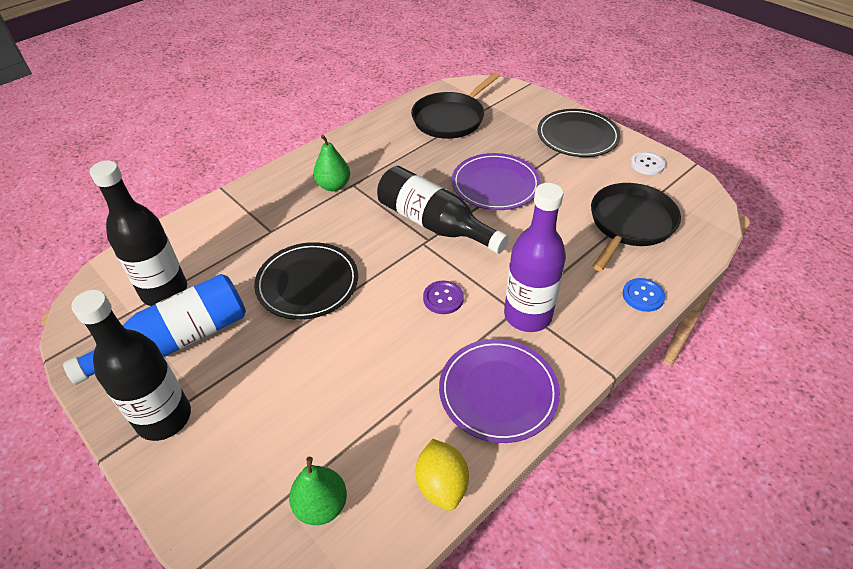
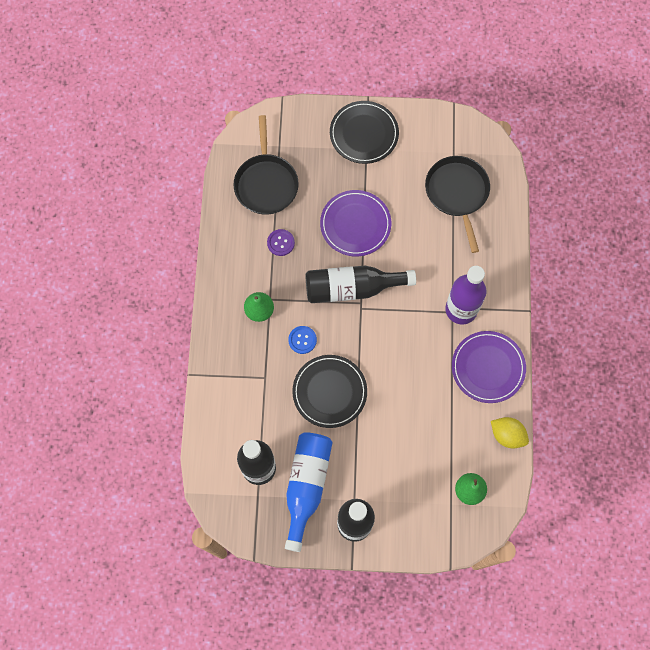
camera: 45 degrees left, 25 degrees up
(443, 298) = (410, 336): purple button -> purple button (280, 243)
(643, 296) = (504, 245): blue button -> blue button (302, 340)
(647, 164) = (427, 128): white button -> none

